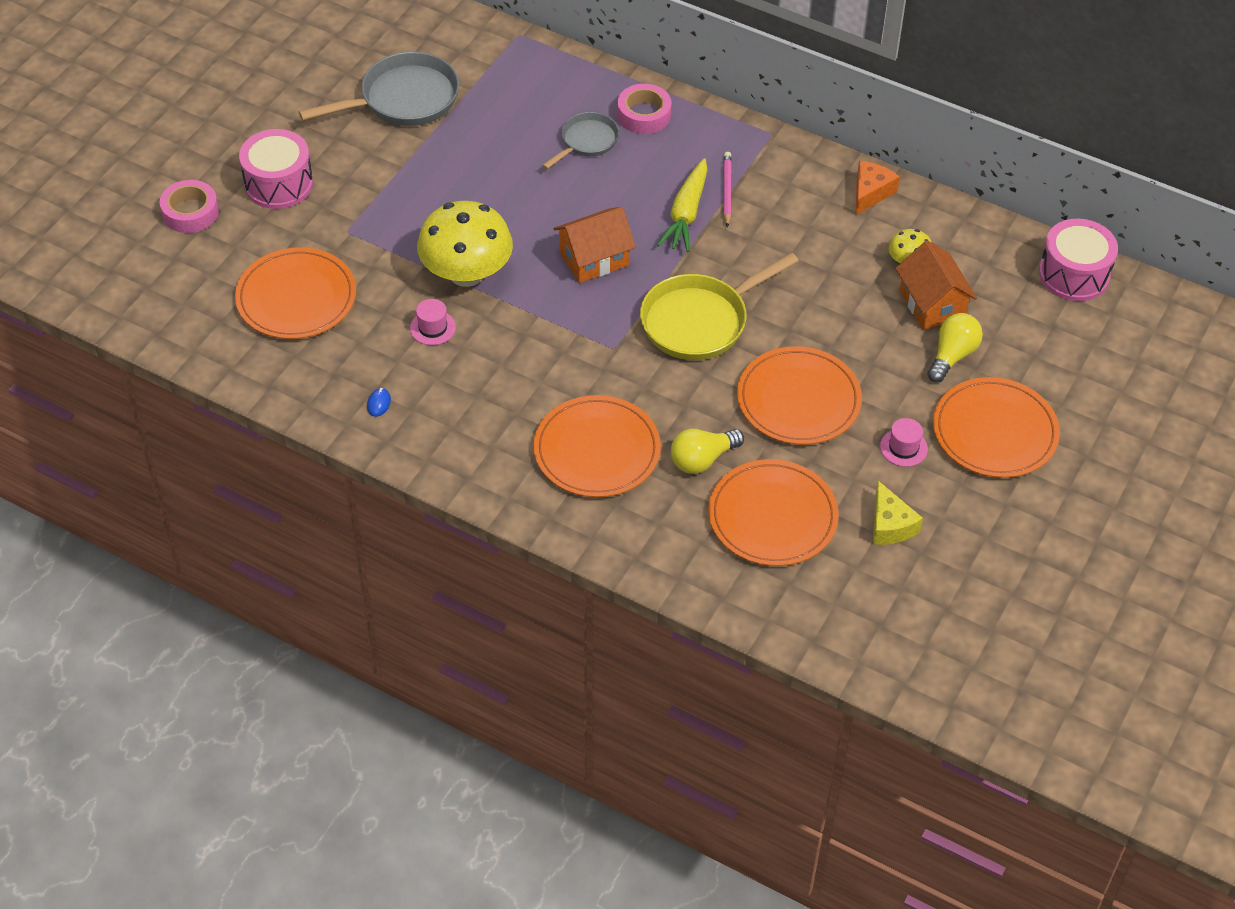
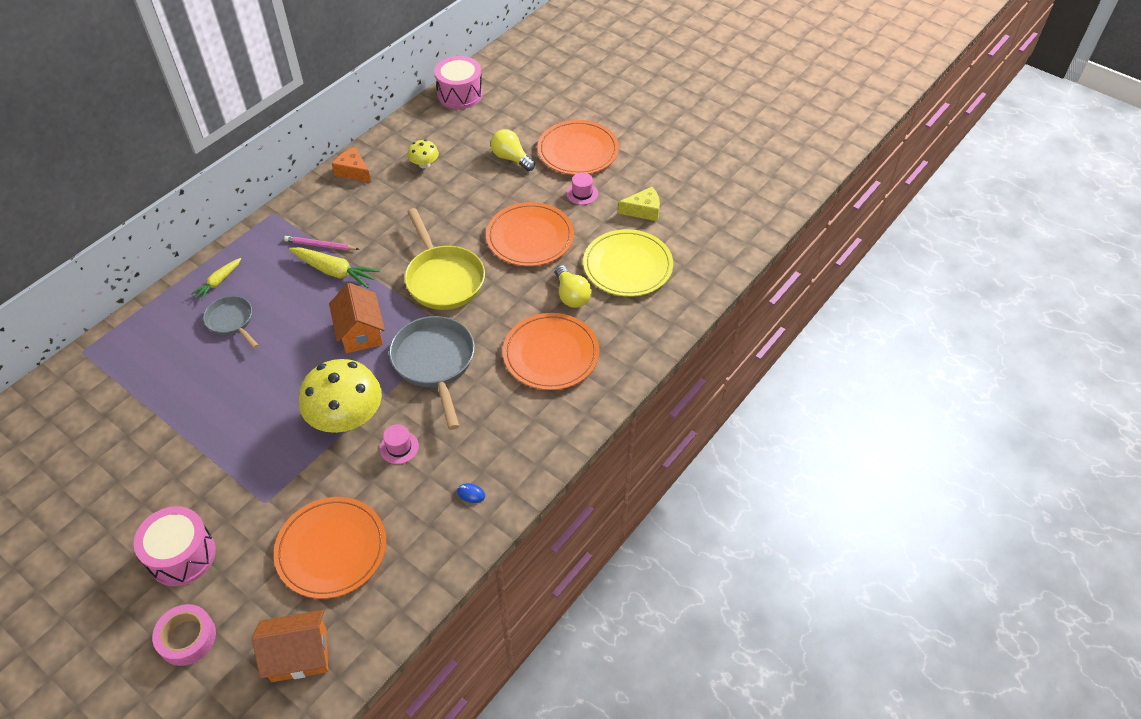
camera: 80 degrees left, 0 degrees up
(403, 99) = (119, 444): grey pan -> grey pan (435, 363)
(644, 115) = (218, 282): pink tape -> yellow carrot
(772, 516) = (627, 266): orange plate -> yellow plate
(931, 304) = (464, 160): orange house -> orange house (299, 655)

